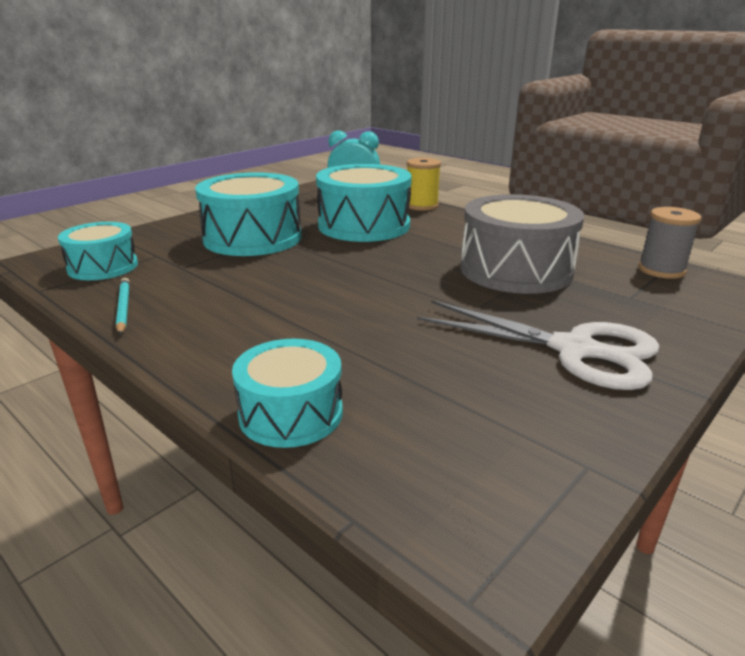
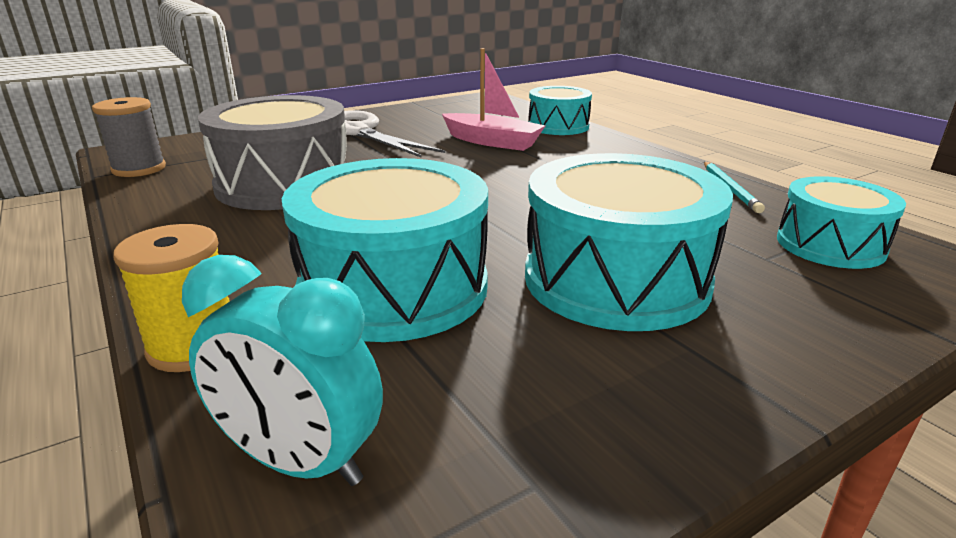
camera: 165 degrees left, 0 degrees up
(377, 353) = (492, 142): none -> pink boat

